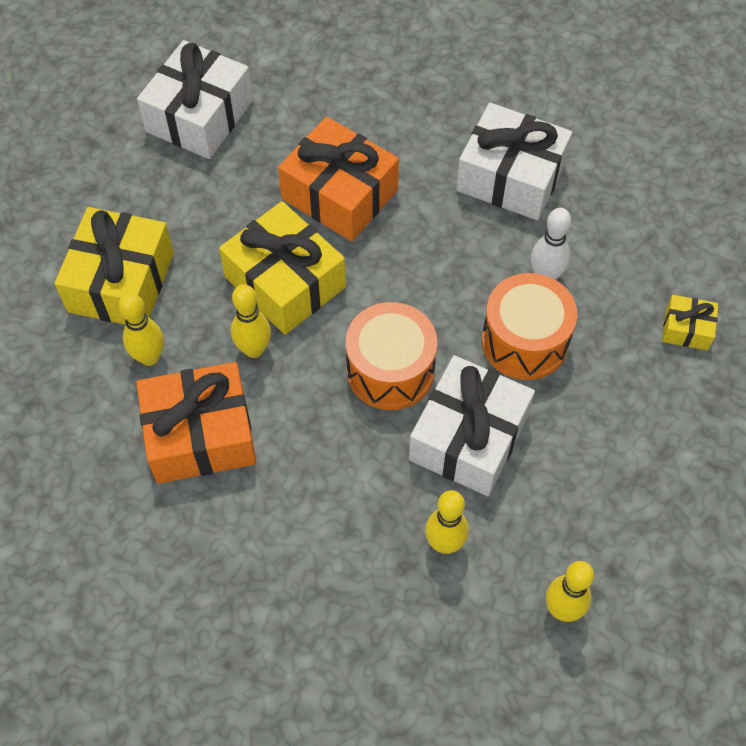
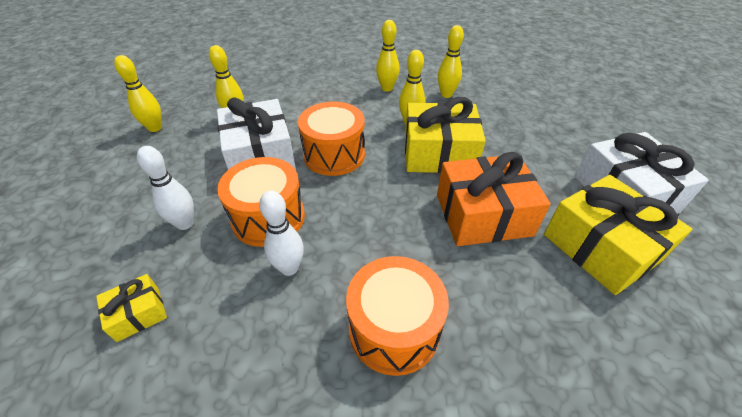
camera: 135 degrees right, 15 degrees down
(121, 282) = (503, 106): yellow gift -> yellow gift (600, 247)
(200, 435) = (387, 88): orange gift -> yellow bowling pin
(510, 177) = (394, 329): white gift -> orange drum
(606, 397) = (185, 223): none -> white bowling pin

